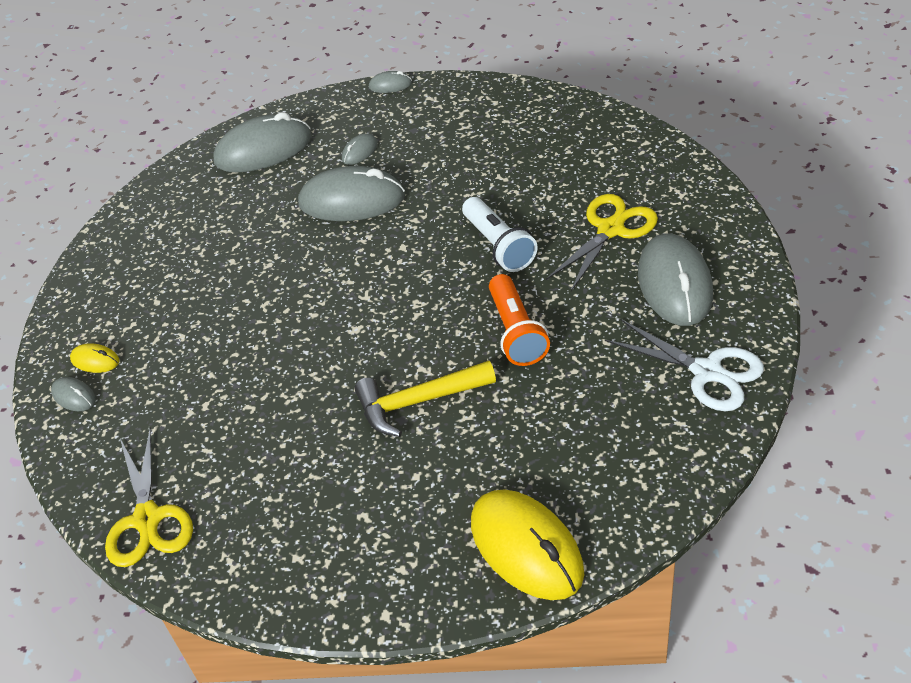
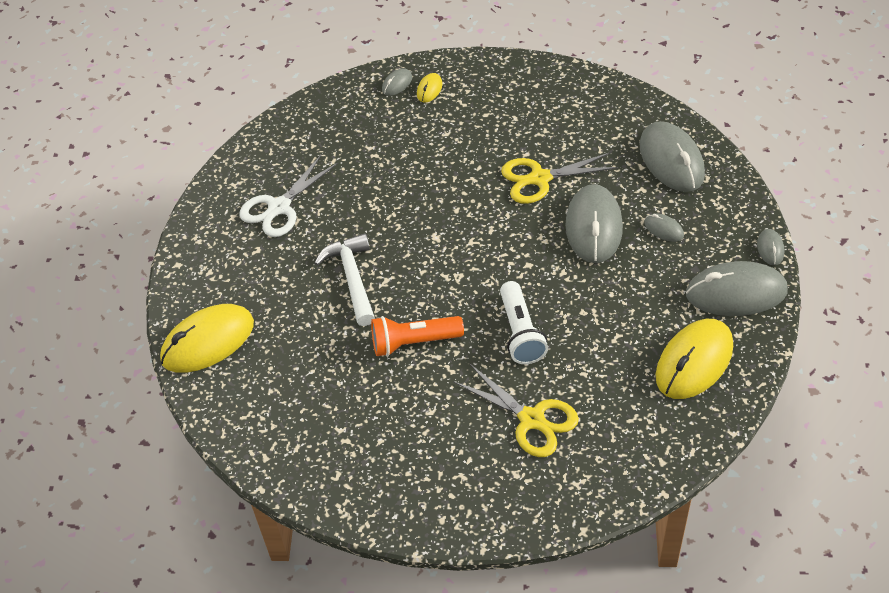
camera: 90 degrees right, 5 degrees up
(147, 519) = (281, 138): yellow scissors -> yellow scissors (539, 179)
(417, 402) = (352, 278): yellow hammer -> white hammer
(498, 246) = (520, 332): white flashlight -> white flashlight turned 75 degrees counterclockwise
(528, 127) = (694, 362): none -> yellow mouse
(675, 284) = (452, 463): grey mouse -> grey mouse (736, 293)
(707, 372) = (345, 474): white scissors -> white scissors (279, 207)

